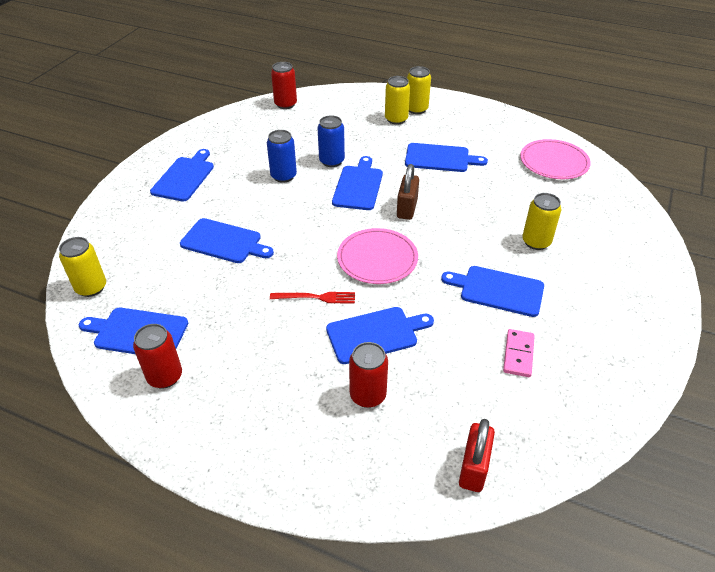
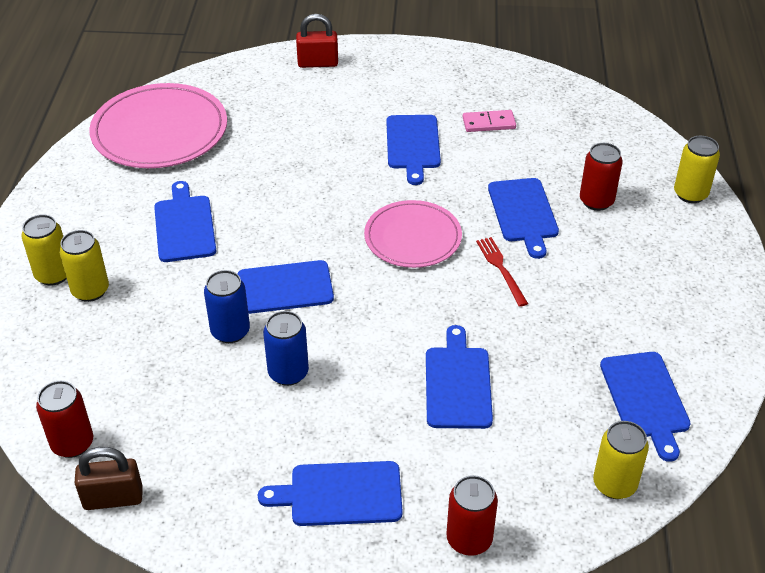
camera: 110 degrees left, 0 degrees up
(165, 376) = (680, 348): red can -> red can (469, 539)
(375, 334) = (523, 213): blue cutting board -> blue cutting board turned 150 degrees counterclockwise
(407, 209) = (309, 233): brown padlock -> brown padlock (113, 498)
(473, 468) = (620, 131): red padlock -> red padlock (318, 63)
(536, 242) = (323, 129): yellow can -> yellow can (690, 194)
(554, 162) = (160, 131): pink plate -> pink plate, size x1.54

